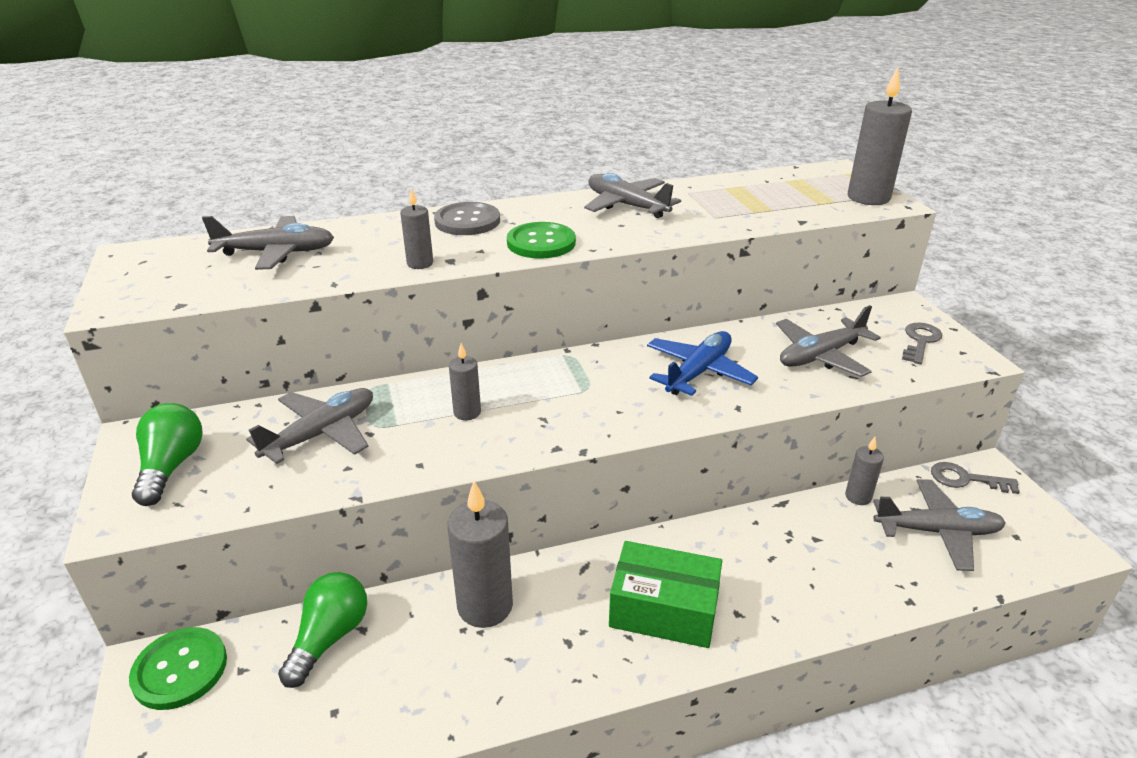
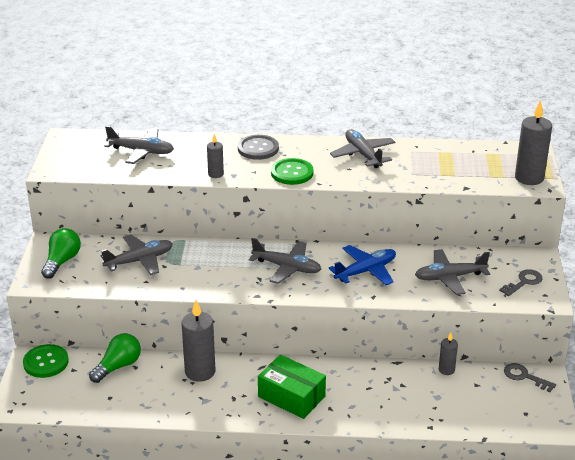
camera: 20 degrees right, 0 degrees up
(467, 412) = (220, 266): grey candle -> none
(938, 531) = (479, 399): grey plane -> grey plane (287, 267)

